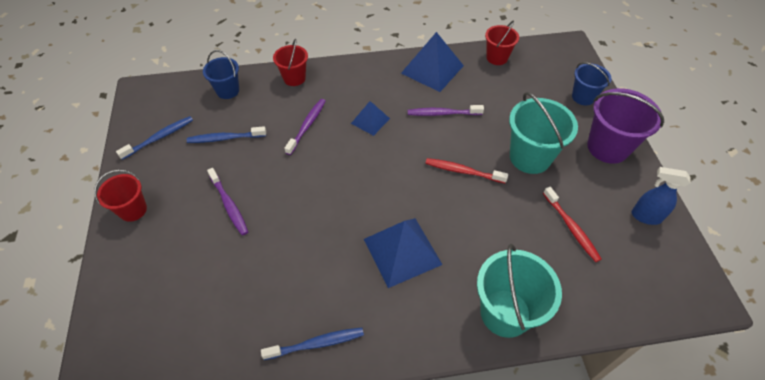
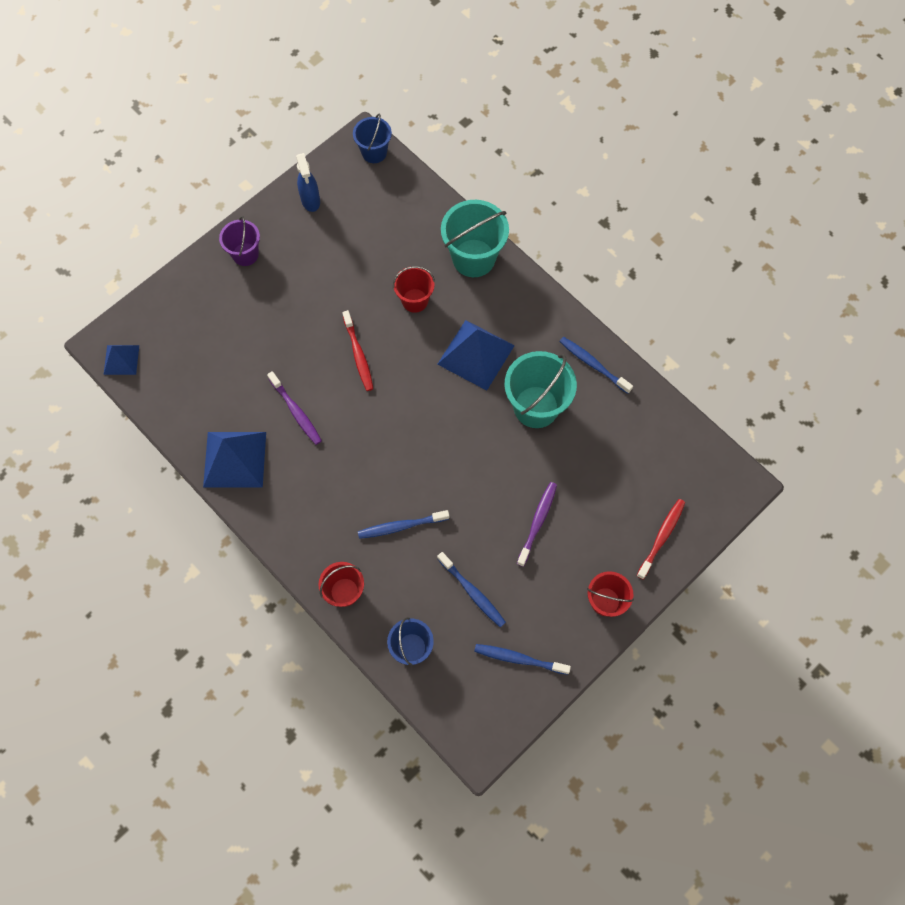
camera: 125 degrees left, 15 degrees up
(307, 126) = (401, 526): purple toothbrush -> blue toothbrush
(370, 120) = (352, 472): blue pyramid -> blue pyramid (121, 360)
(497, 58) = (172, 405): red bucket -> red bucket (415, 300)
(530, 157) = (302, 310): turquoise bucket -> turquoise bucket (536, 407)
(571, 227) = (361, 247): red toothbrush -> red toothbrush (661, 537)
(583, 97) = (185, 299): blue bucket -> blue bucket (374, 152)
(608, 147) = (245, 254): purple bucket -> purple bucket, size x0.60

